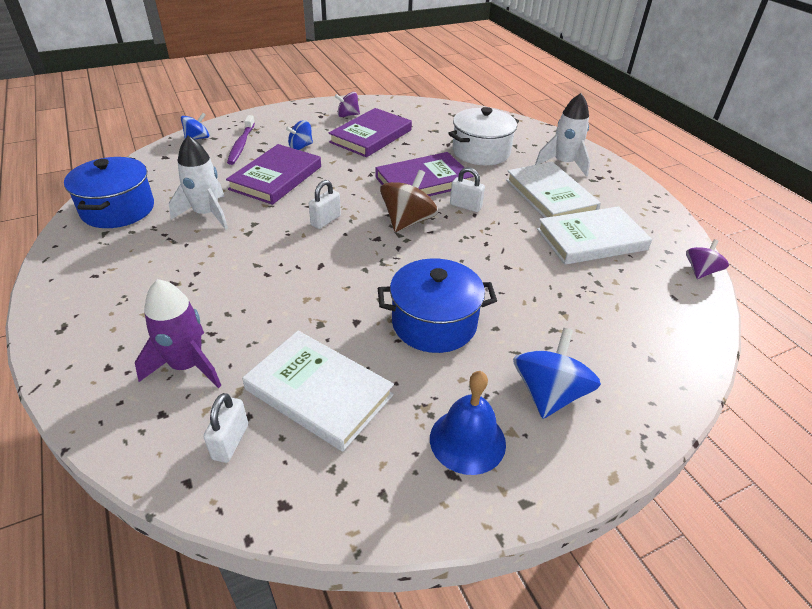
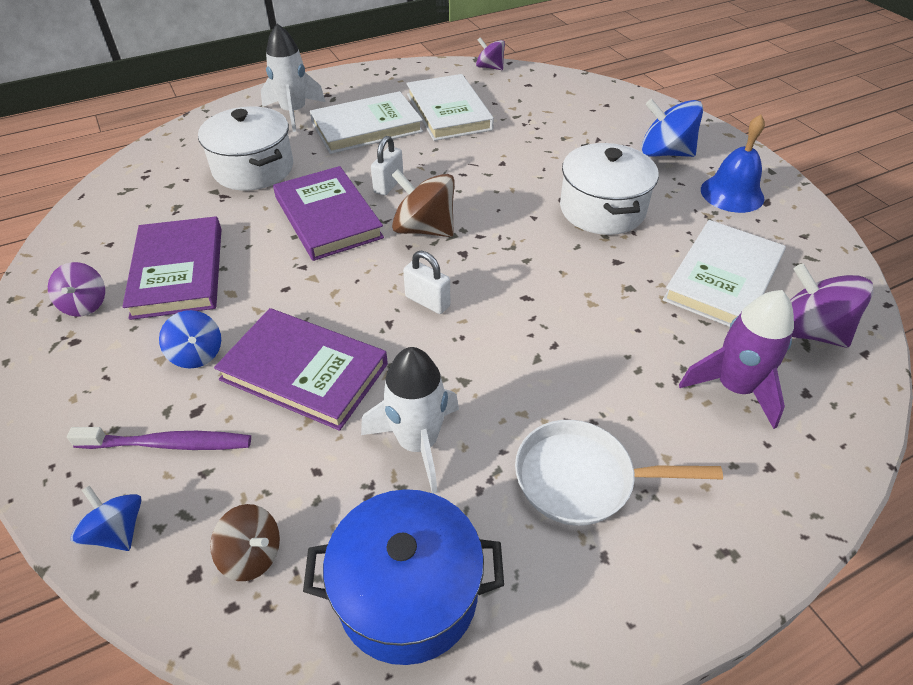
camera: 90 degrees left, 5 degrees up
(149, 273) = (582, 479): none -> white pan
(166, 169) = (252, 555): none -> brown spinning top
(230, 441) = (808, 331): white padlock -> purple spinning top
(371, 136) = (178, 271): purple book -> purple book turned 45 degrees clockwise
(434, 323) = (602, 209): blue pot -> white pot

